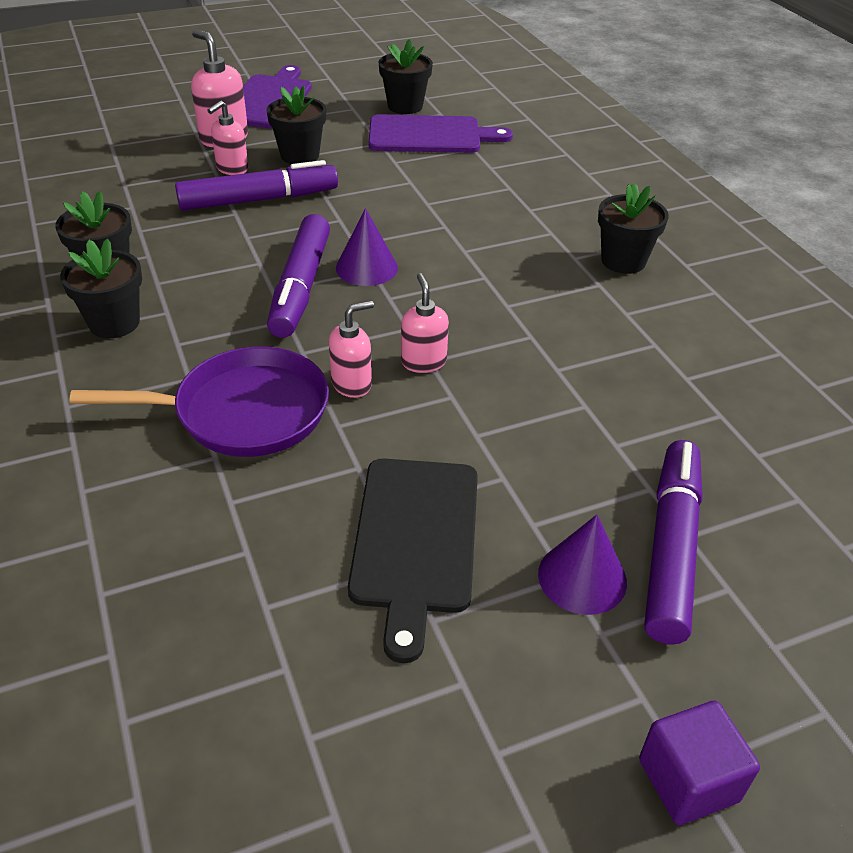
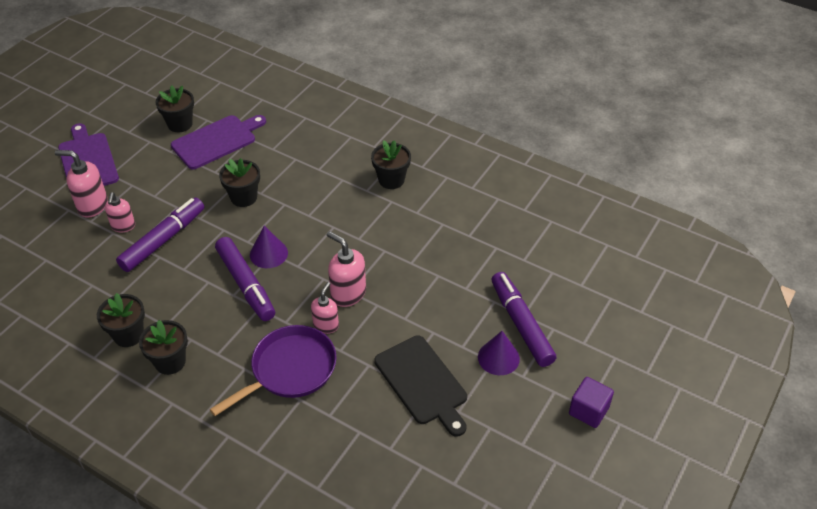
camera: 35 degrees left, 5 degrees up
(300, 155) = (154, 195): black flower pot -> black flower pot (244, 197)
(423, 362) = (348, 293): pink soap dispenser -> pink soap dispenser, size x1.51

